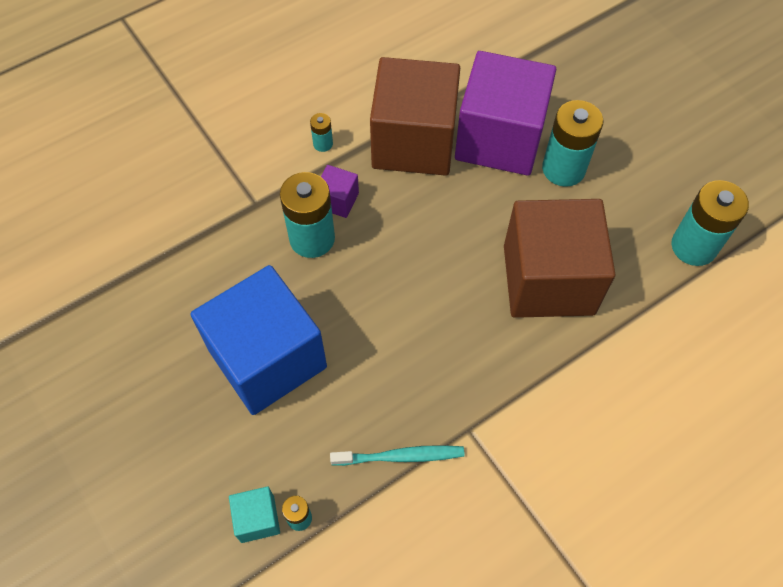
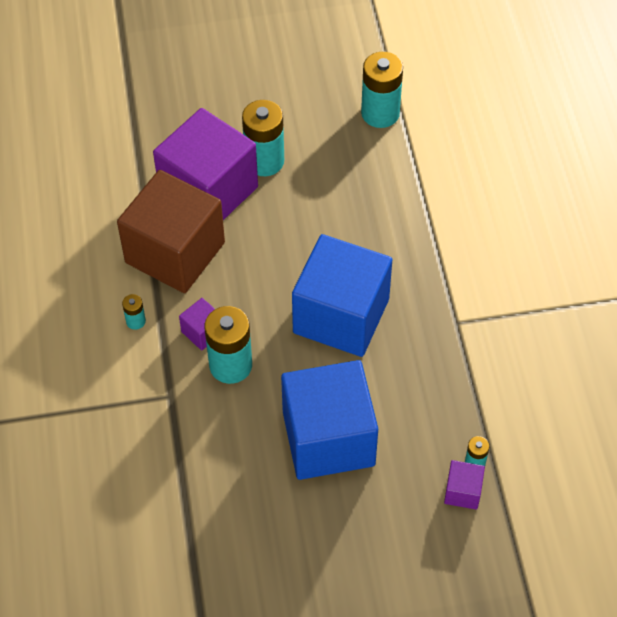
camera: 65 degrees left, 5 degrees down
(257, 519) = (462, 492): turquoise cube -> purple cube
(401, 456) = (457, 375): turquoise toothbrush -> none
(417, 312) = (341, 316): none -> blue cube
(548, 279) = (359, 217): brown cube -> none

